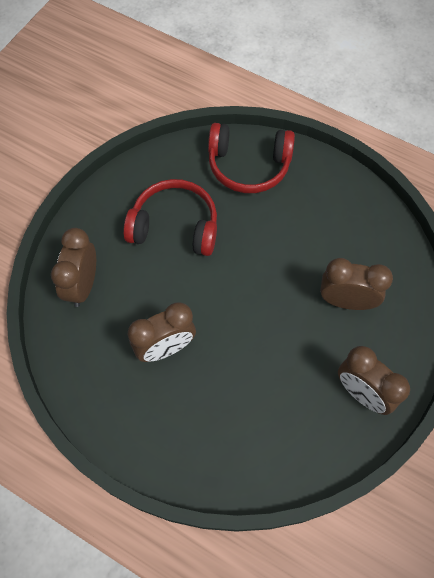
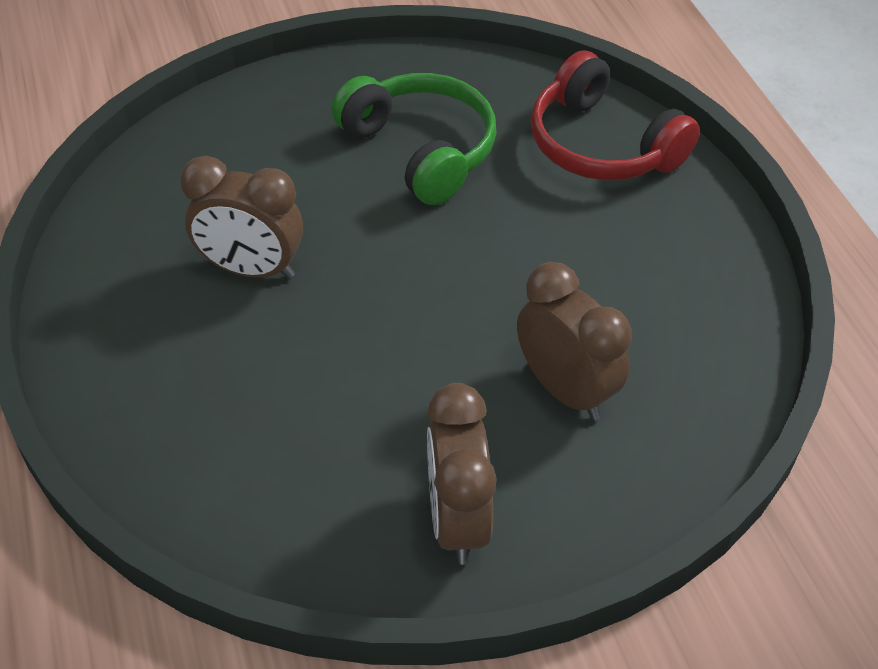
camera: 40 degrees right, 15 degrees down
(83, 285) = (234, 139): brown clock -> none
(175, 226) = (421, 150): red headphones -> green headphones

